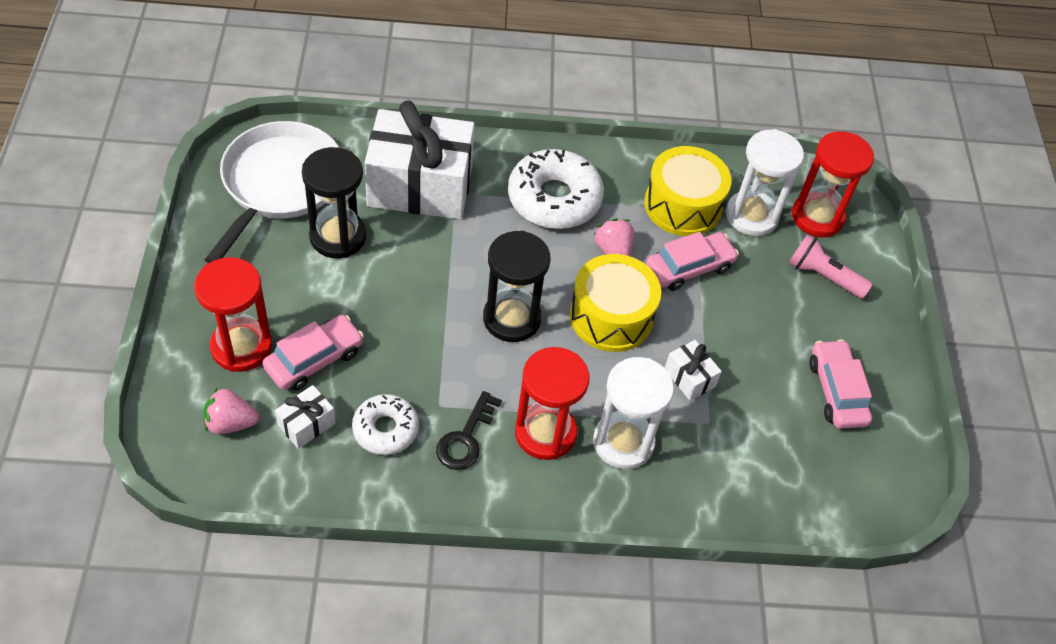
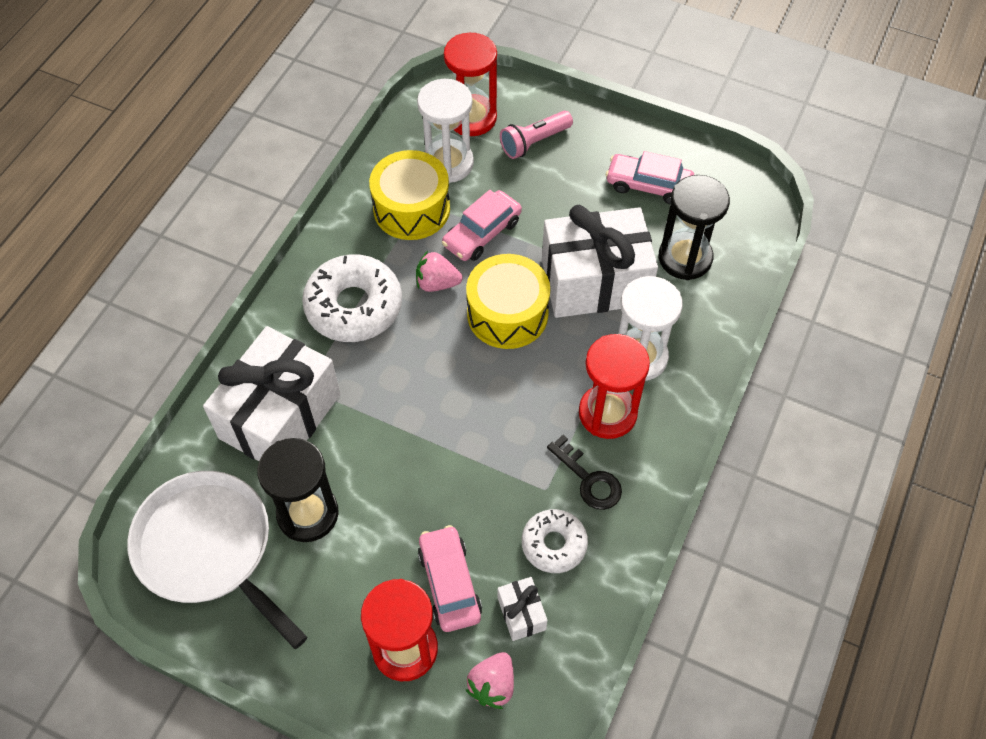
camera: 60 degrees left, 5 degrees up
(511, 318) = (475, 394): black hourglass -> black hourglass (685, 258)
(689, 267) = (482, 233): pink car -> pink car turned 135 degrees counterclockwise
(689, 378) = (595, 281): white gift -> white gift, size x2.40

